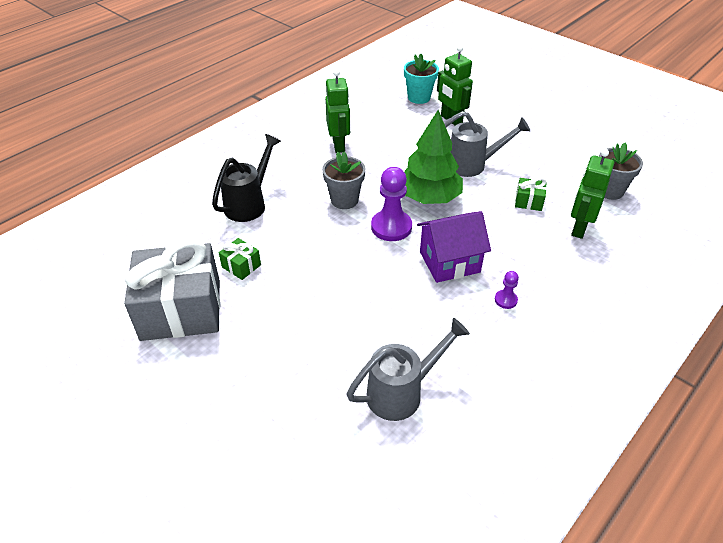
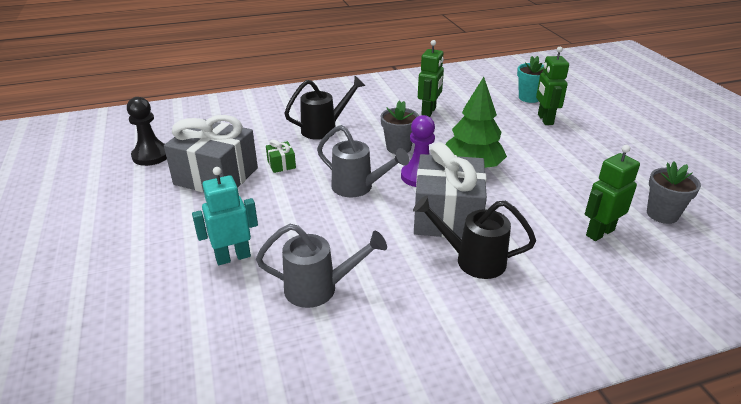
camera: 30 degrees right, 10 degrees down
(74, 314) = (151, 156): none -> black pawn
(289, 398) = (233, 257): none -> turquoise robot
(449, 262) = (447, 216): purple house -> grey gift
(472, 165) = (534, 155): grey watering can -> grey watering can (358, 187)
(505, 300) = (472, 260): purple pawn -> black watering can
(528, 201) = (565, 197): green gift -> none

